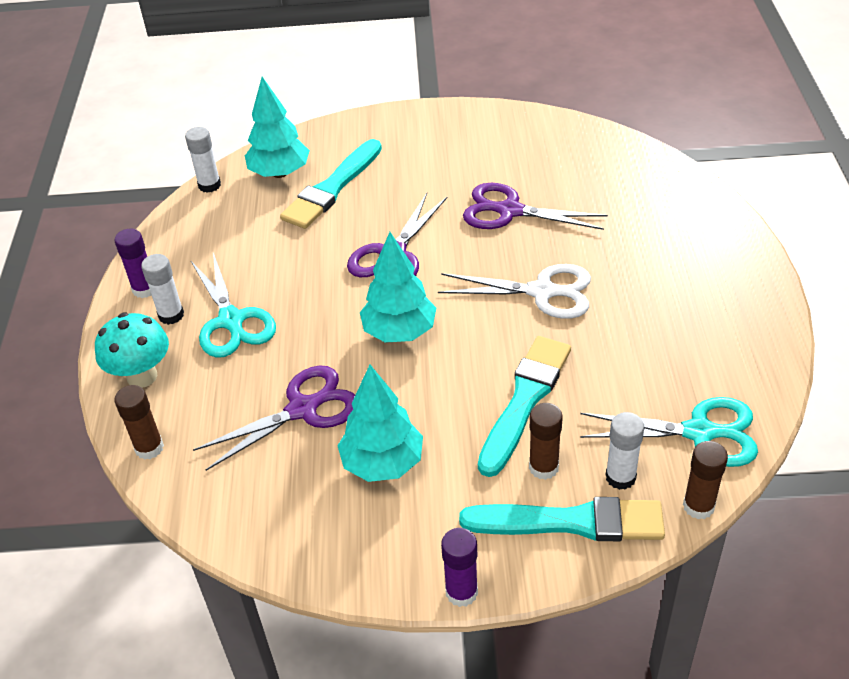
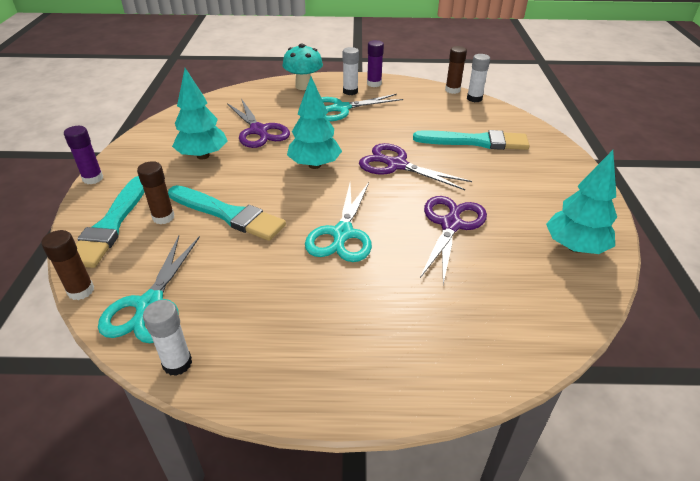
camera: 90 degrees right, 5 degrees down
(149, 448) = (251, 90): brown glue stick -> brown glue stick (452, 90)
(280, 173) = (491, 122): turquoise tree -> turquoise tree (575, 247)
(332, 188) = (475, 142): turquoise brush -> turquoise brush turned 150 degrees clockwise
(543, 292) = (342, 234): white scissors -> turquoise scissors
(620, 477) = (133, 253): white glue stick -> white glue stick (177, 363)

